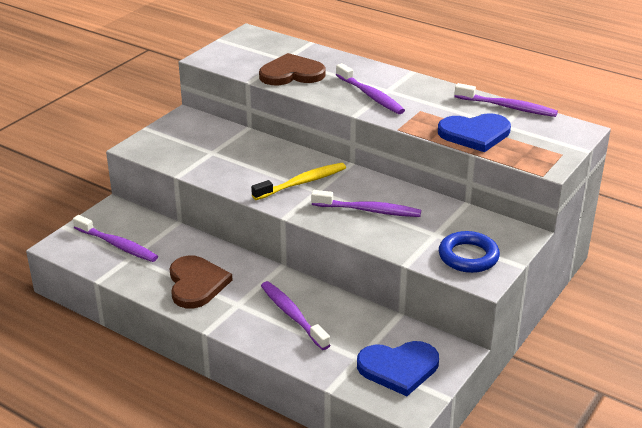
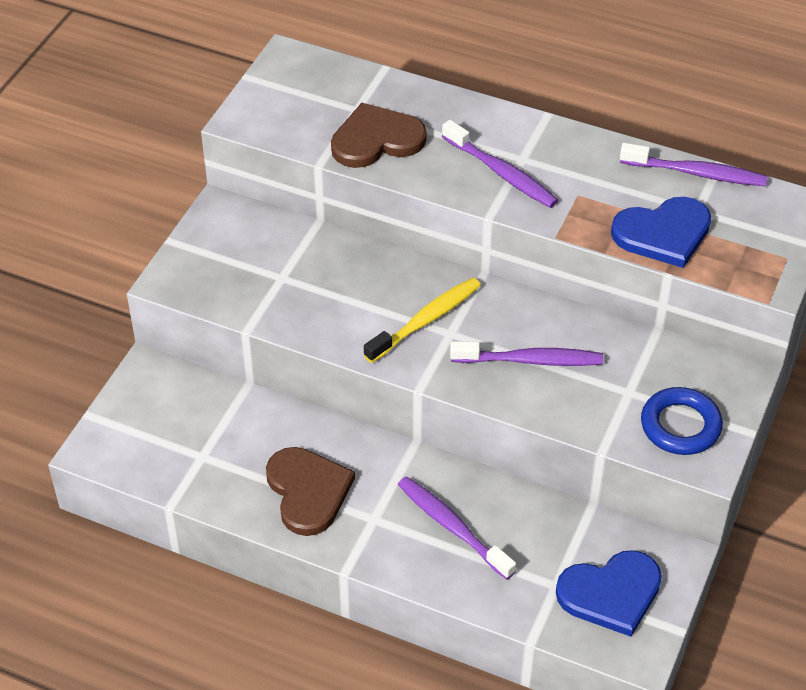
camera: 10 degrees left, 15 degrees up
(117, 245) = (176, 438): purple toothbrush -> none

